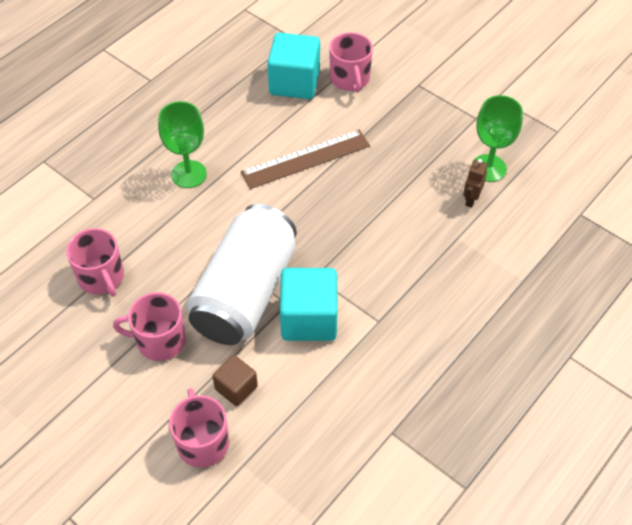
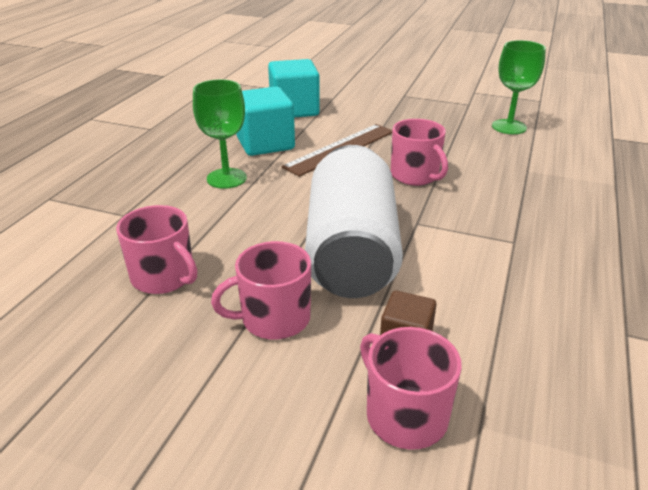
camera: 20 degrees left, 20 degrees down
(309, 319) = (440, 257): turquoise cube -> turquoise cube (265, 143)
(350, 79) = (343, 101): pink mug -> pink mug (415, 175)
(471, 199) = (514, 146): brown robot -> none

